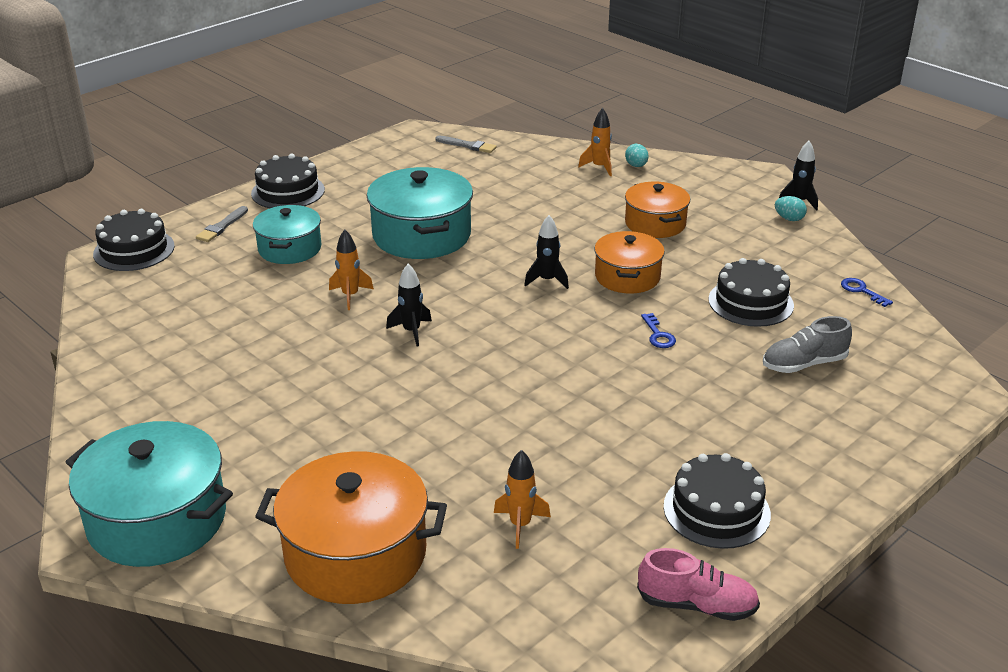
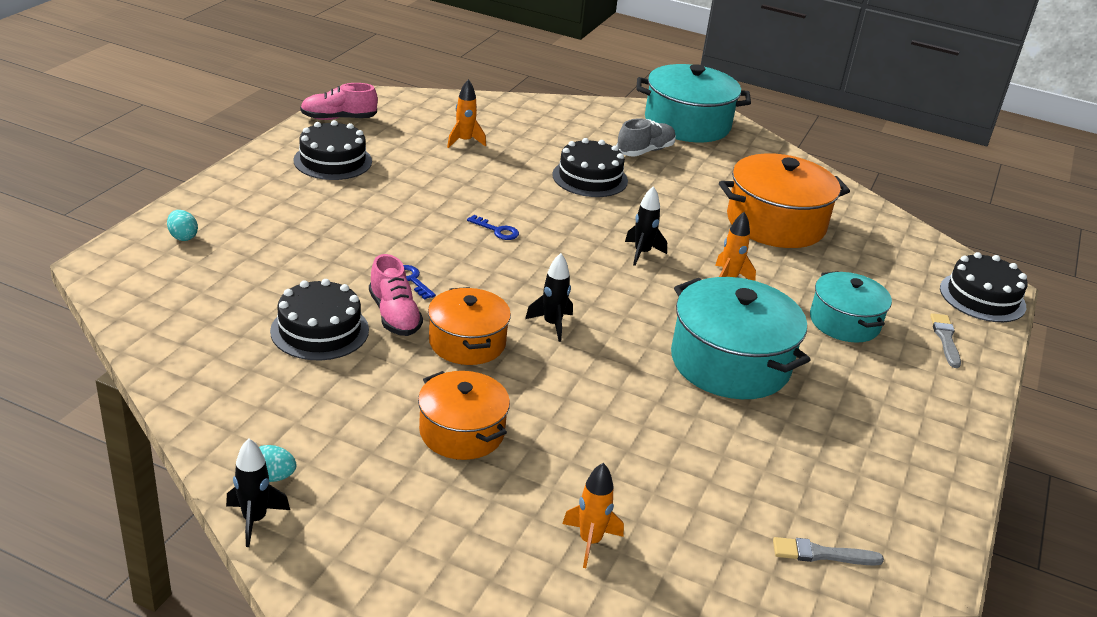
camera: 155 degrees right, 0 degrees up
(288, 191) = (947, 404): black cake -> black cake (590, 178)
(355, 554) = (556, 121): orange pot -> orange pot (775, 223)
(636, 166) = (534, 559): turquoise egg -> turquoise egg (183, 237)
(683, 305) = (394, 315): none -> pink shoe
(803, 364) = (262, 270): grey shoe -> grey shoe (645, 151)
(861, 291) = (184, 365): blue key -> blue key (497, 230)

